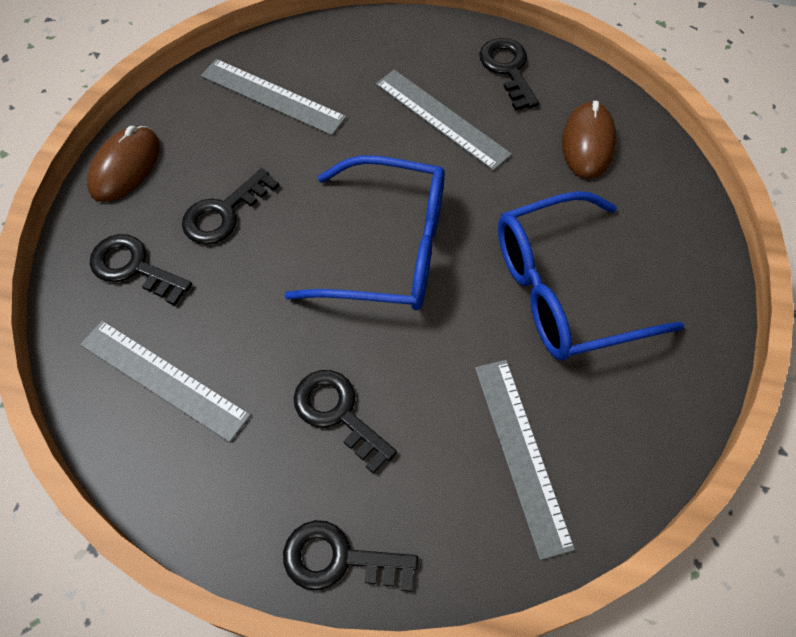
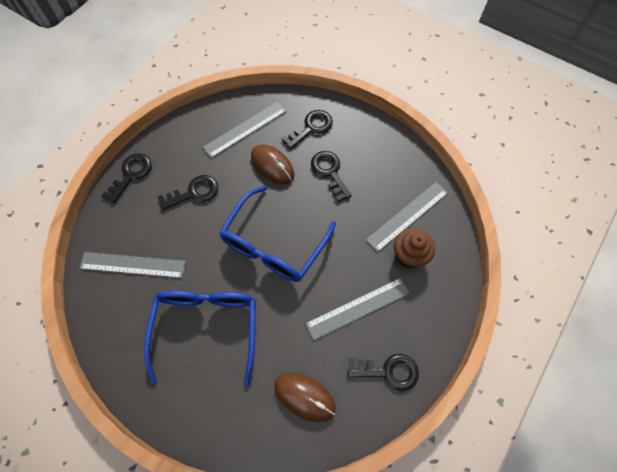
camera: 110 degrees right, 5 degrees up
(125, 167) = (377, 134): brown mouse -> brown mouse (272, 165)
(336, 82) = (409, 255): none -> brown cupcake

